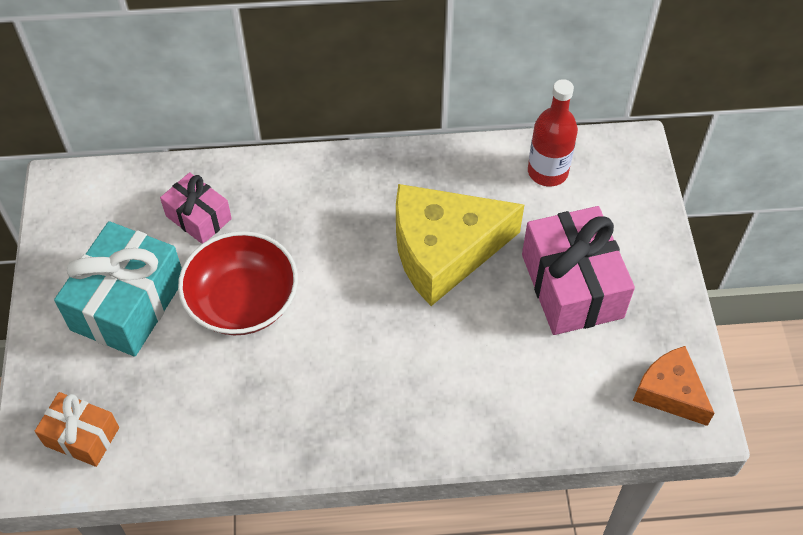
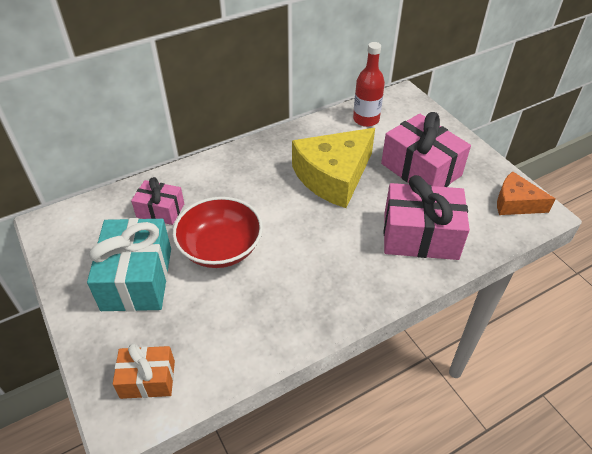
camera: 25 degrees left, 10 degrees down
(502, 387) = (420, 236): none -> pink gift

